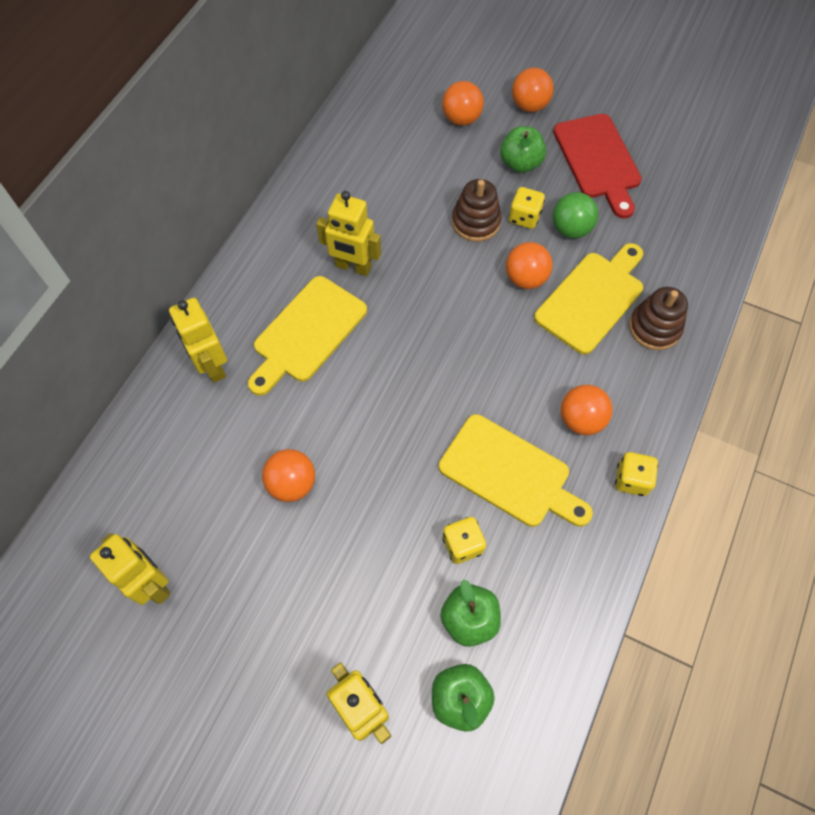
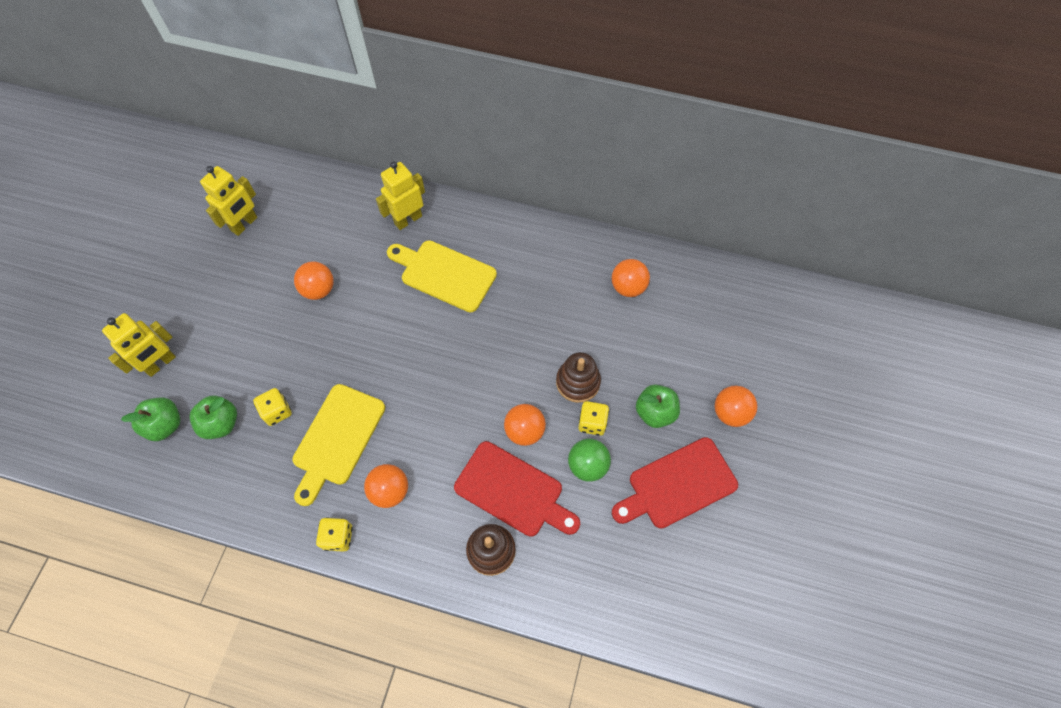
camera: 80 degrees right, 0 degrees up
(353, 267) = (512, 294): yellow robot -> none
(461, 119) = (695, 354): orange ball -> orange ball (628, 287)
(592, 299) = (513, 491): yellow cutting board -> red cutting board

